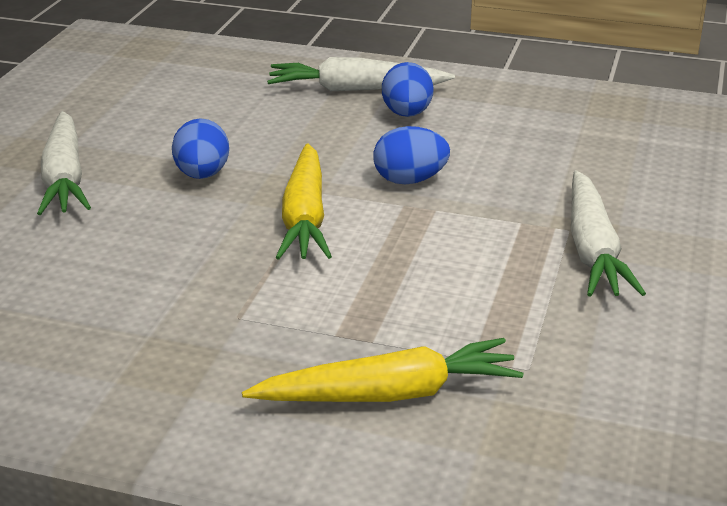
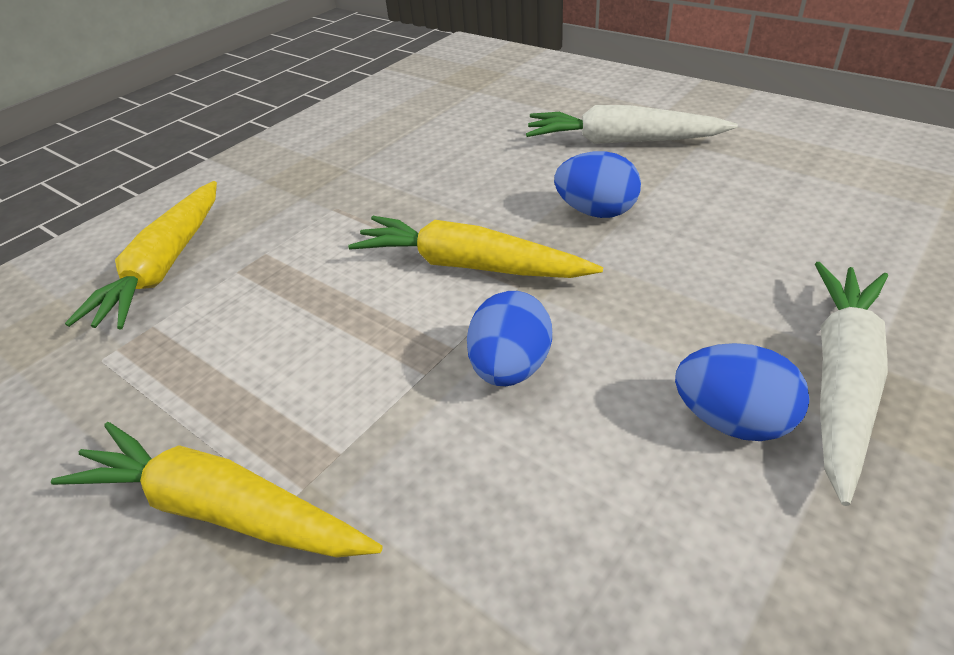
camera: 115 degrees right, 10 degrees up
(592, 249) = (221, 509): white carrot -> yellow carrot

